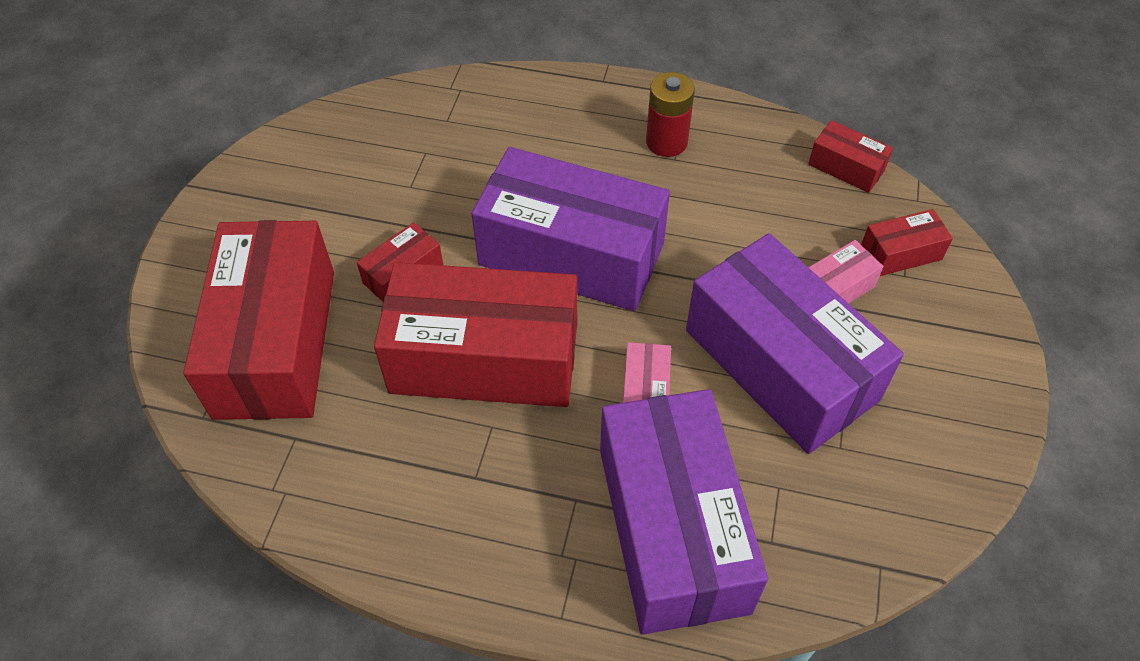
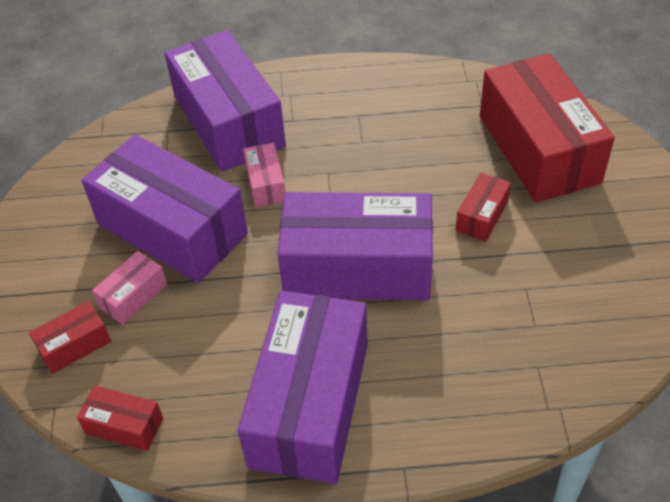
camera: 165 degrees right, 5 degrees down
(484, 358) = (388, 177): red box -> none
(666, 142) = (310, 404): red battery -> purple box

